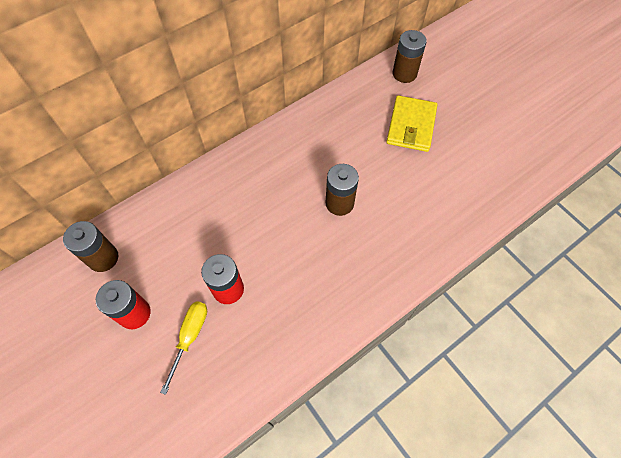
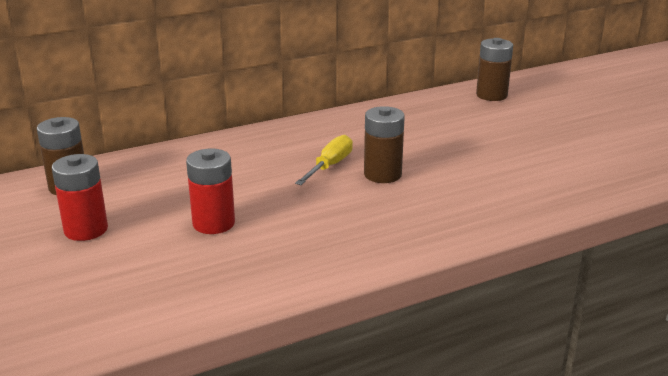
camera: 10 degrees right, 35 degrees down
(190, 337) = (148, 254): yellow screwdriver -> yellow screwdriver (330, 166)
(411, 126) = (491, 129): yellow wallet -> none

